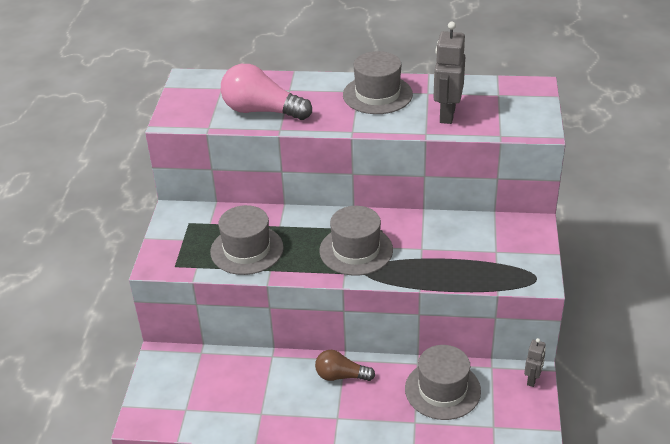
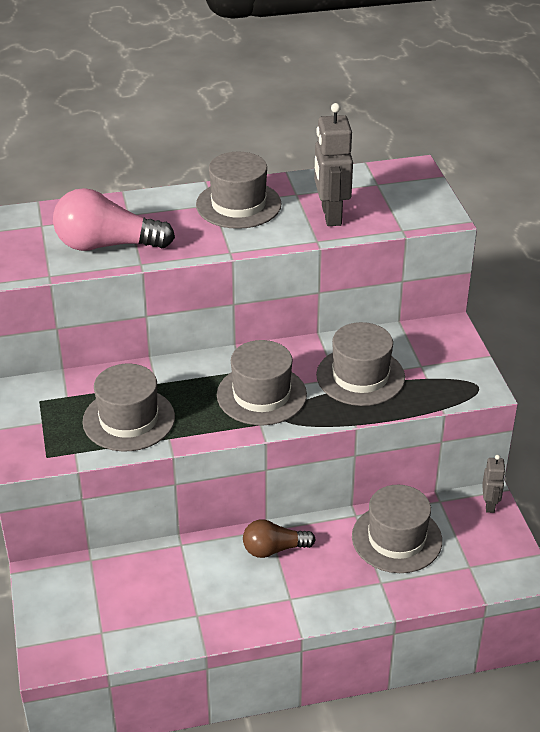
camera: 20 degrees left, 0 degrees up
(441, 250) = (360, 376): none -> grey hat

